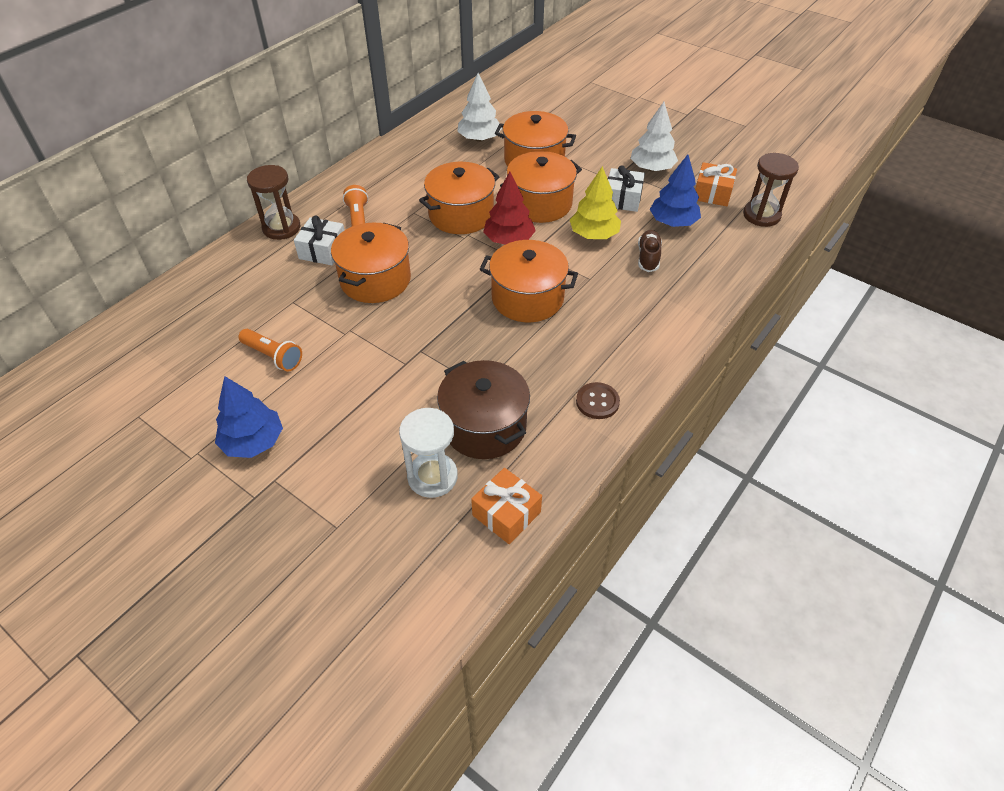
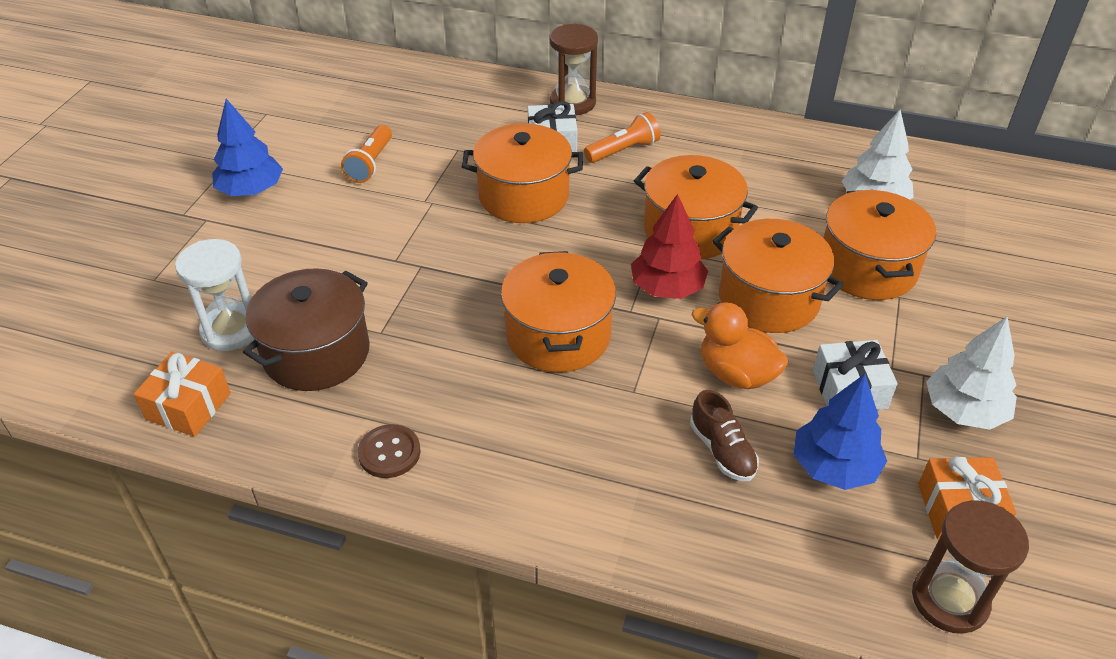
camera: 70 degrees right, 5 degrees down
(594, 235) = (736, 374): yellow tree -> orange duck
(648, 257) = (722, 450): brown shoe -> brown shoe turned 75 degrees clockwise

